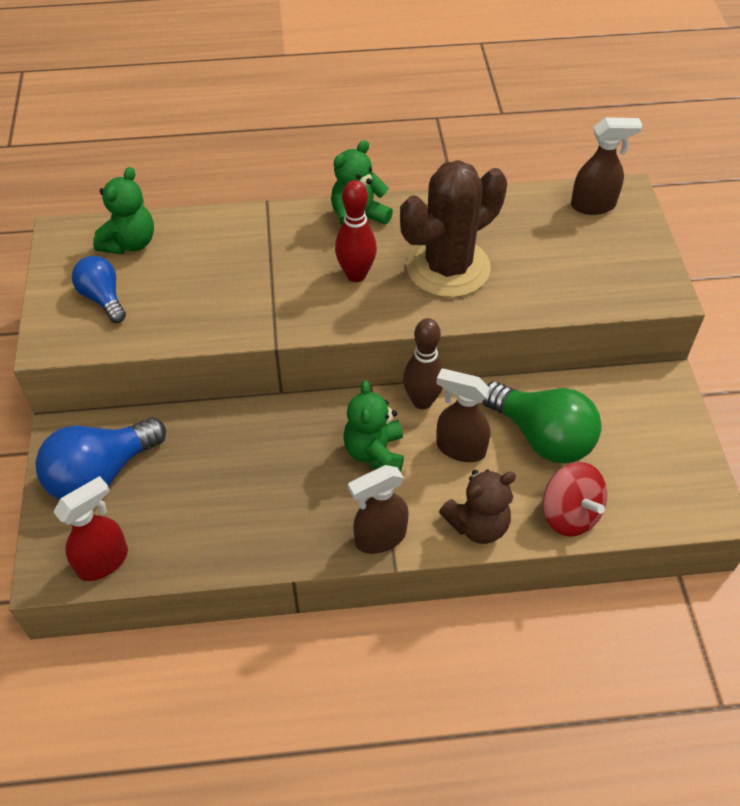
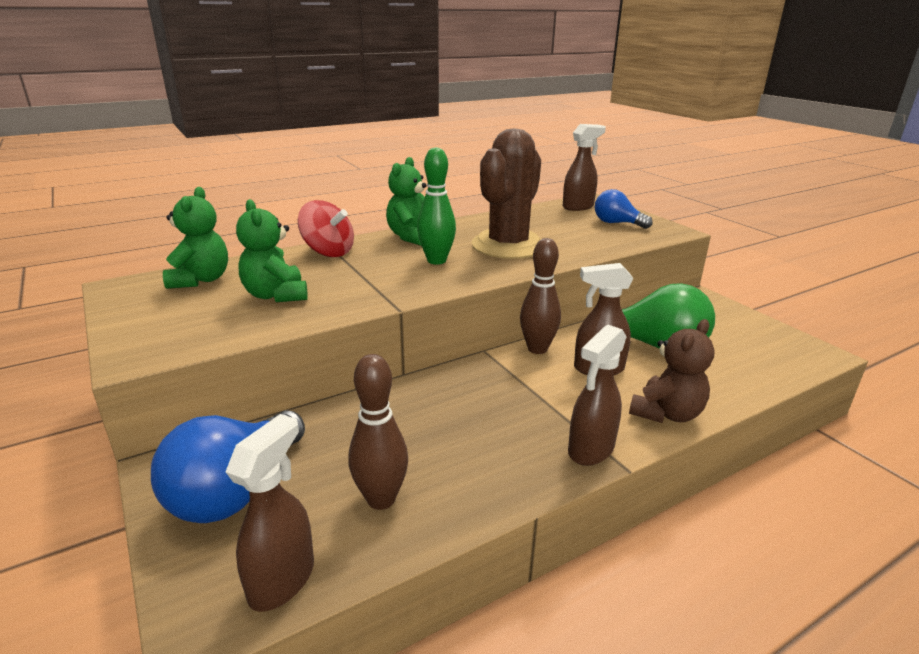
camera: 25 degrees left, 25 degrees down
(103, 298) = (189, 315): blue light bulb -> blue light bulb (617, 223)
(103, 561) = (282, 579): red spray bottle -> brown spray bottle
(194, 521) = (381, 499): none -> brown bowling pin
(356, 275) = (436, 260): red bowling pin -> green bowling pin
(374, 452) = (527, 390): green teddy bear -> green teddy bear (276, 295)
(569, 514) = (729, 385): red spinning top -> red spinning top (328, 252)

